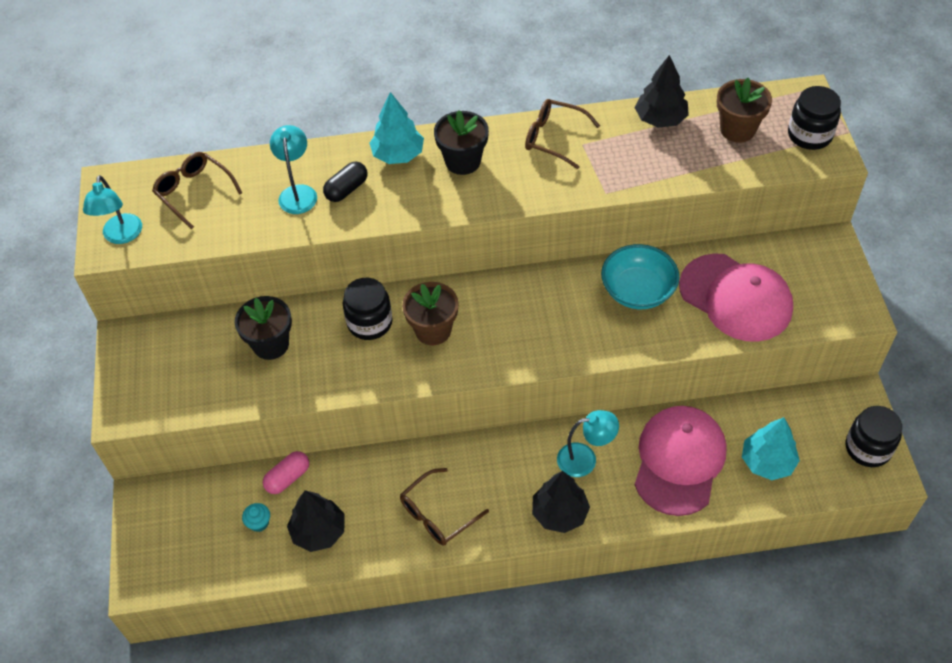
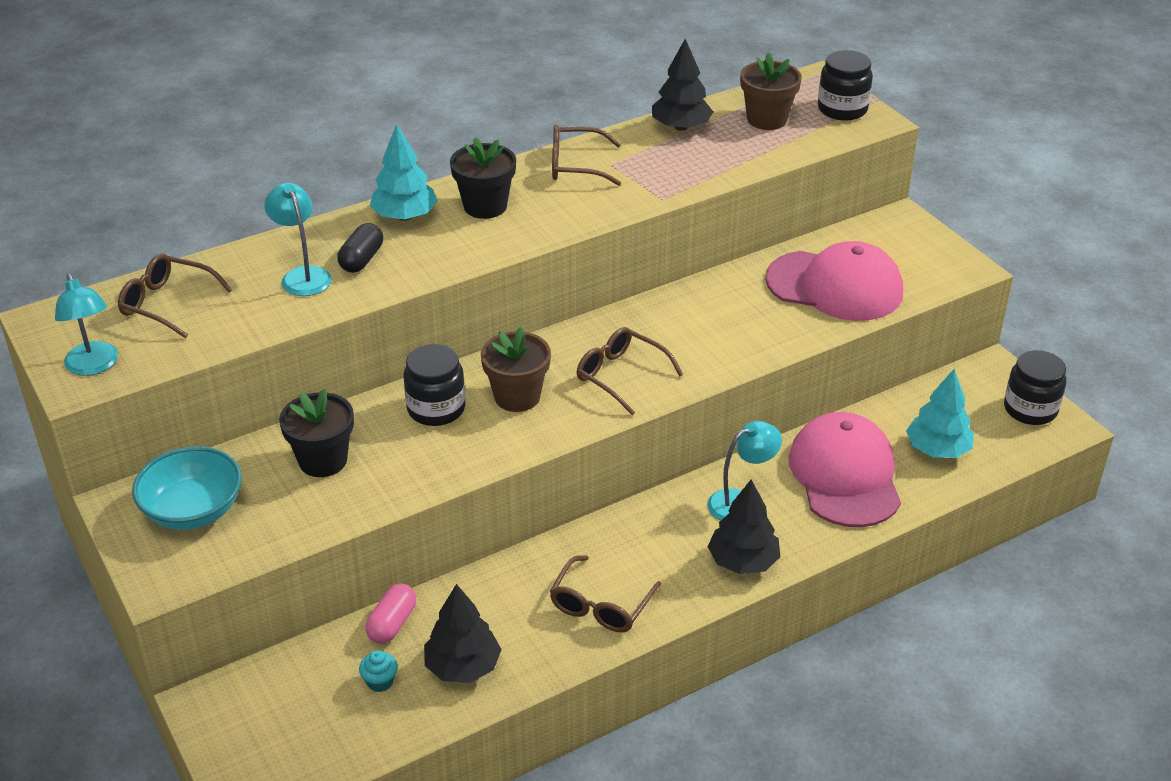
camera: 25 degrees left, 15 degrees down
(519, 335) = (620, 376): none -> brown glasses
(637, 291) = (728, 305): turquoise bowl -> turquoise bowl (193, 510)

